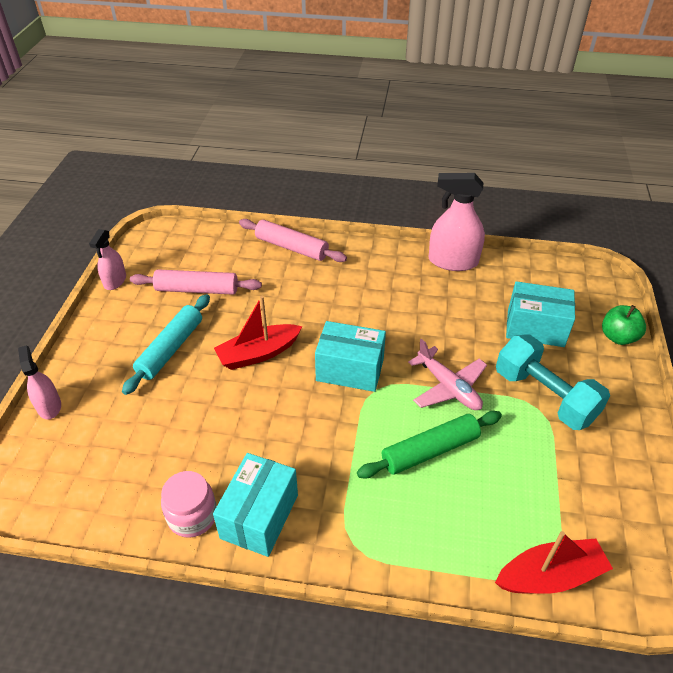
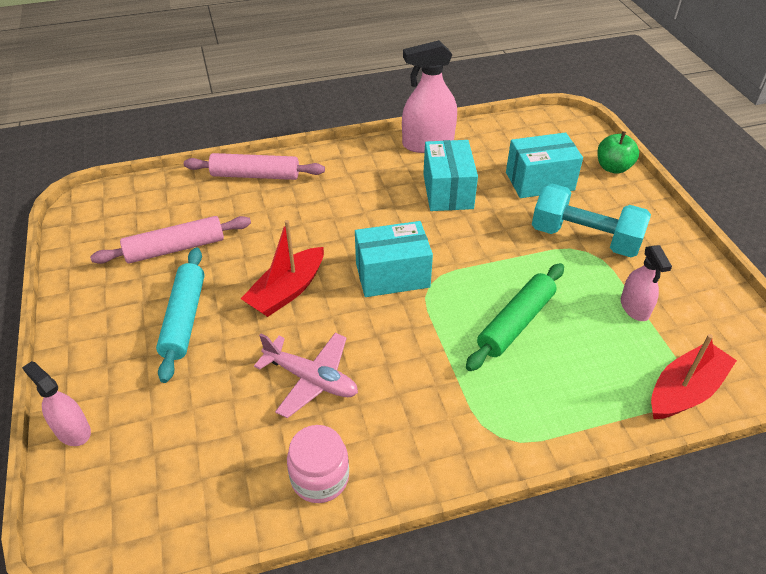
camera: 25 degrees left, 0 degrees up
(115, 281) = (68, 269): pink spray bottle -> pink spray bottle (634, 307)
(259, 516) = (391, 449): turquoise box -> turquoise box (447, 191)
(448, 387) = (496, 259): pink plane -> pink plane (311, 379)

